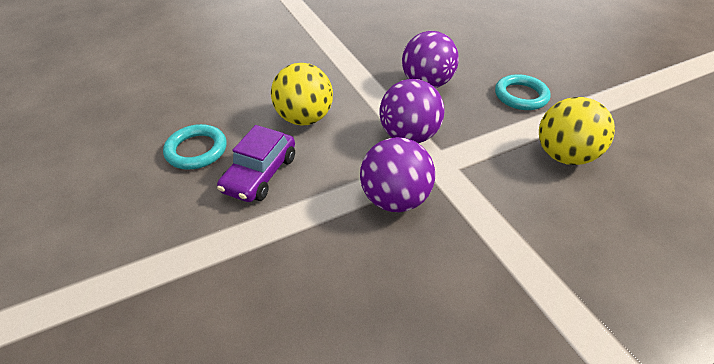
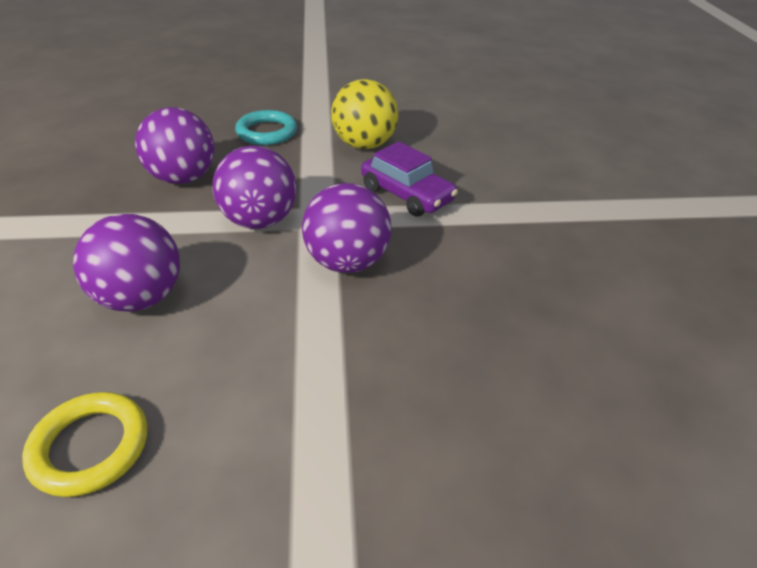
camera: 70 degrees left, 5 degrees down
(196, 150) = (90, 447): turquoise ring -> yellow ring
(260, 174) = (216, 372): purple car -> purple car (407, 195)
(304, 118) = (140, 298): yellow ball -> purple ball

